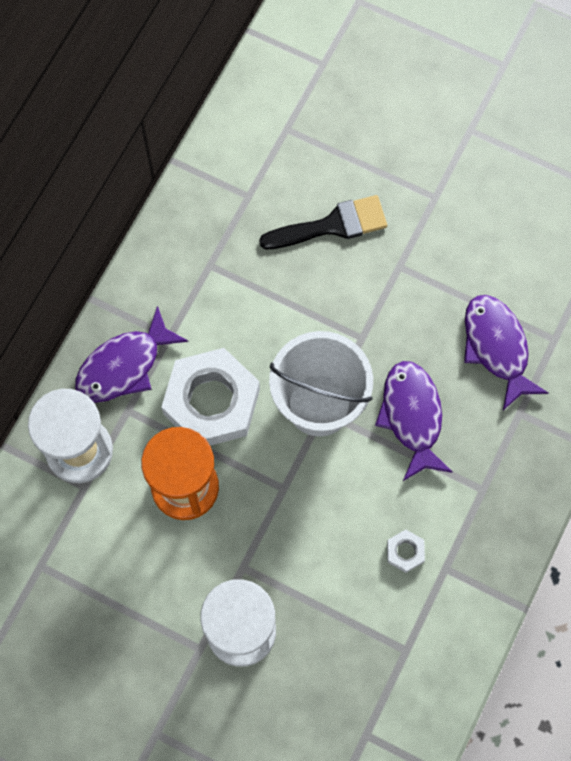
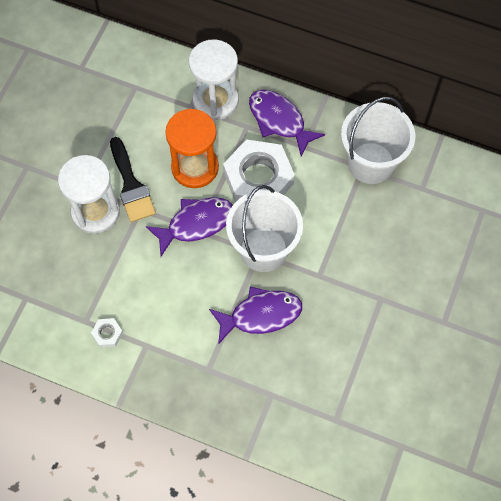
camera: 85 degrees right, 5 degrees down
(204, 254) = (371, 163): none -> white bucket
(332, 225) = (407, 248): black brush -> black brush (131, 185)
(405, 552) = (157, 316): white nut -> white nut (107, 334)
(497, 347) = (323, 375): purple fish -> purple fish (196, 224)

